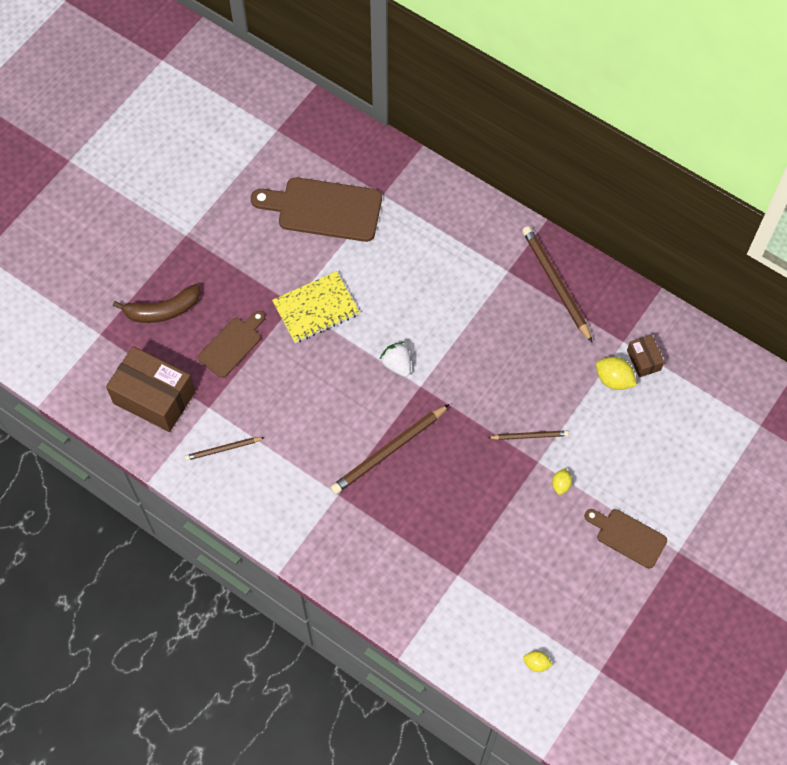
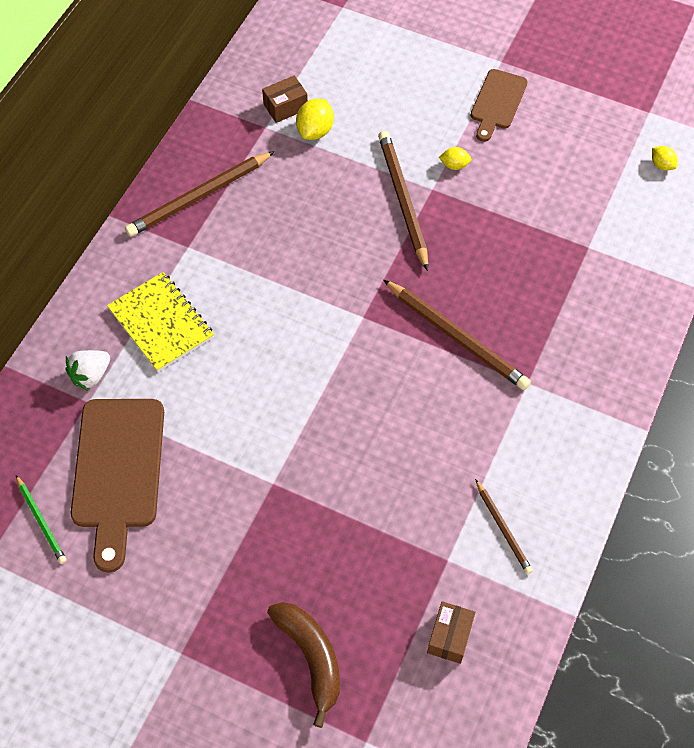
camera: 100 degrees left, 5 degrees down
(154, 397) = (450, 636): brown box -> brown box, size x0.48
(232, 345) = (348, 549): brown cutting board -> none
(297, 162) = (41, 521): none -> green pencil
(316, 308) = (275, 453): yellow notebook -> yellow notebook (161, 323)
(397, 364) = (339, 346): white strawberry -> white strawberry (91, 375)
(529, 436) = (402, 200): brown pencil -> brown pencil, size x1.82
(536, 663) = (661, 165): yellow lemon -> yellow lemon turned 45 degrees counterclockwise

